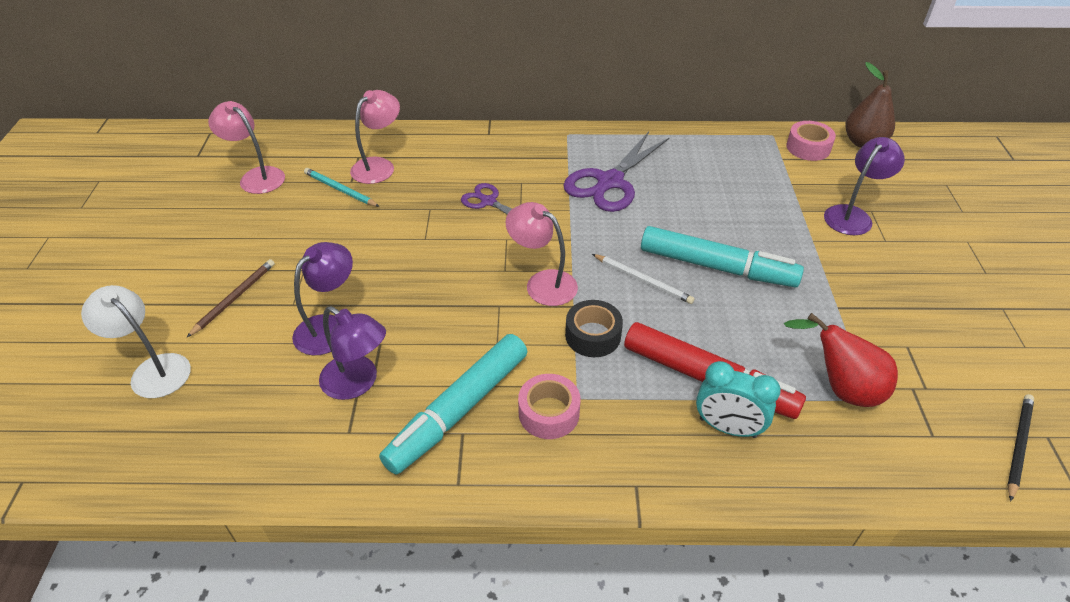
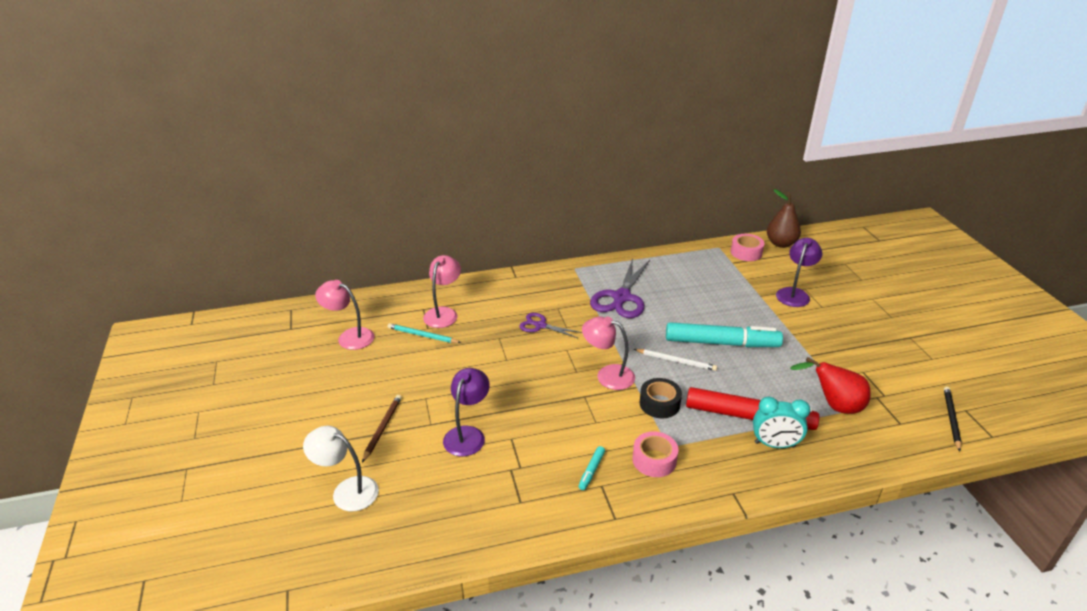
camera: 15 degrees left, 10 degrees down
(358, 383) = (509, 468): purple lamp -> none
(459, 410) = (591, 471): turquoise marker -> turquoise marker, size x0.40

